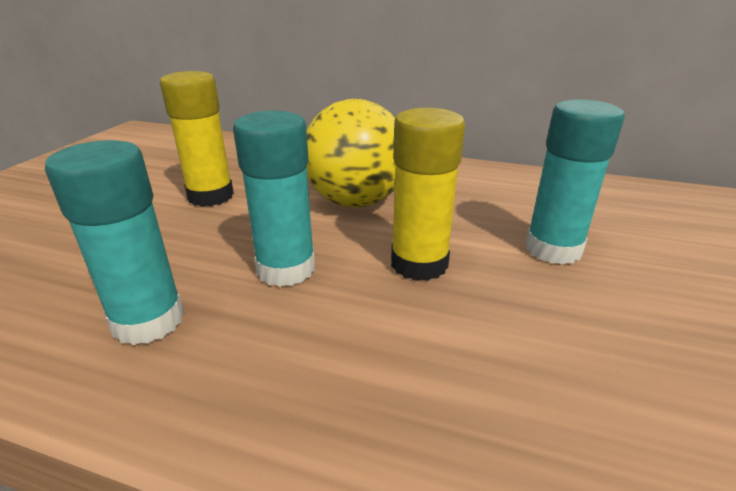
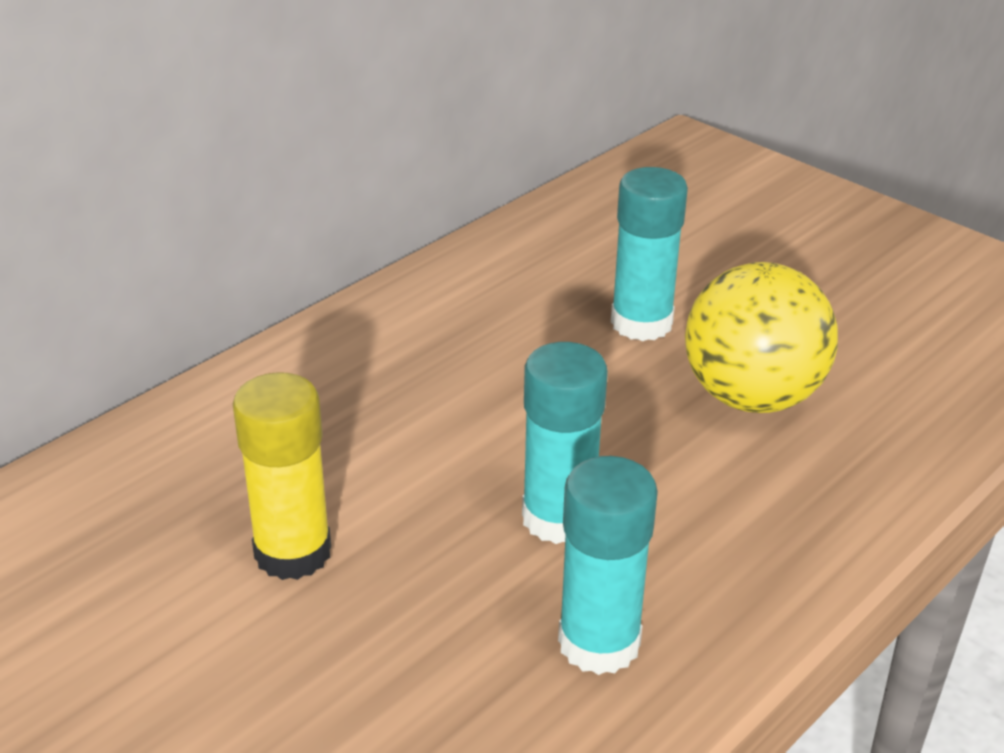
camera: 65 degrees left, 5 degrees up
(355, 201) = (428, 417): yellow ball -> yellow ball (751, 397)
(419, 264) = (611, 419): yellow glue stick -> none

